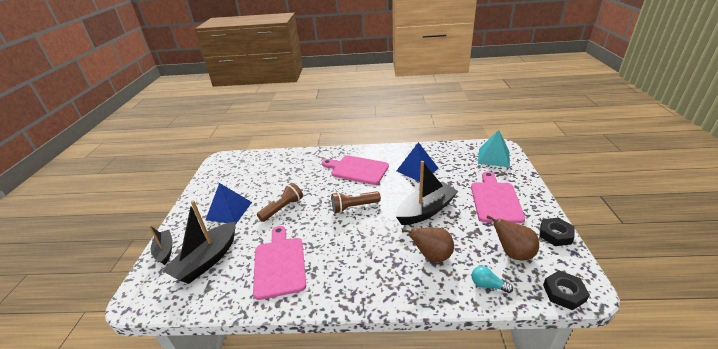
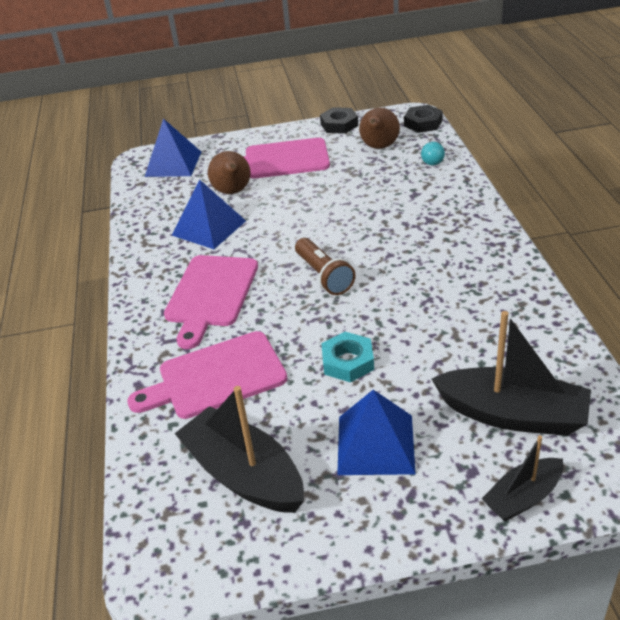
camera: 100 degrees left, 5 degrees up
(279, 264) = (479, 322): pink cutting board -> pink cutting board (216, 377)
(283, 208) = (348, 362): brown flashlight -> turquoise nut
(426, 210) = (317, 209): black boat -> black boat (244, 474)
(432, 256) = (405, 196): brown pear -> brown pear (233, 192)
(493, 157) = (173, 164): turquoise pyramid -> blue pyramid

